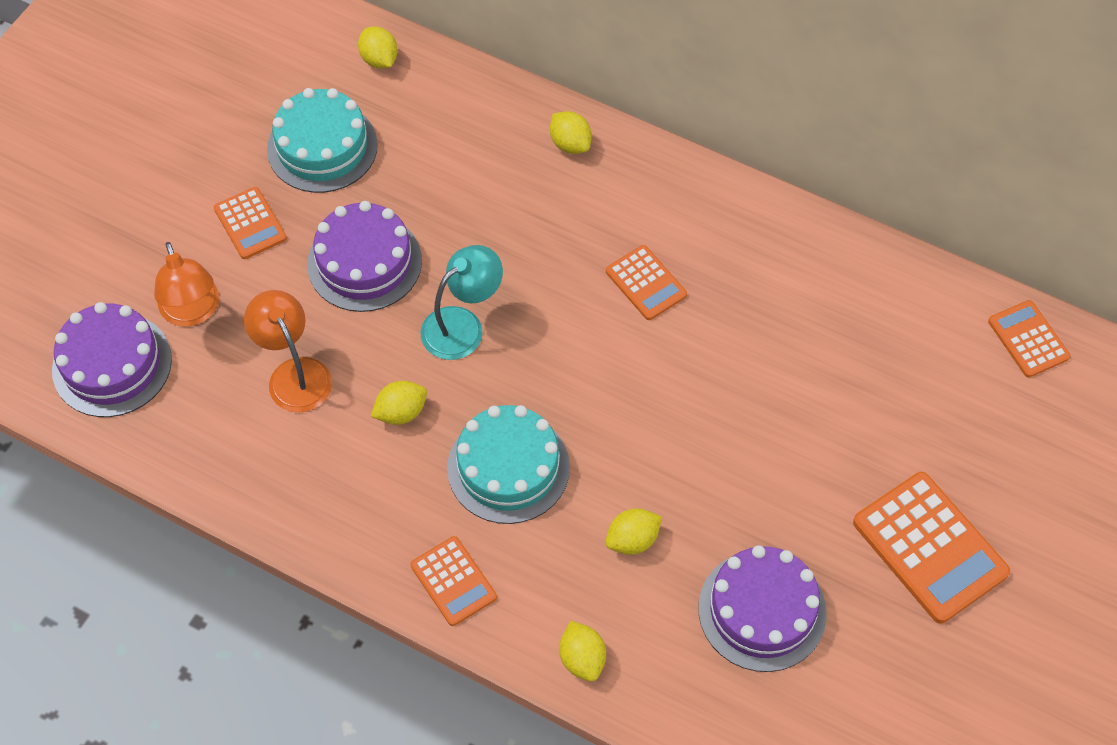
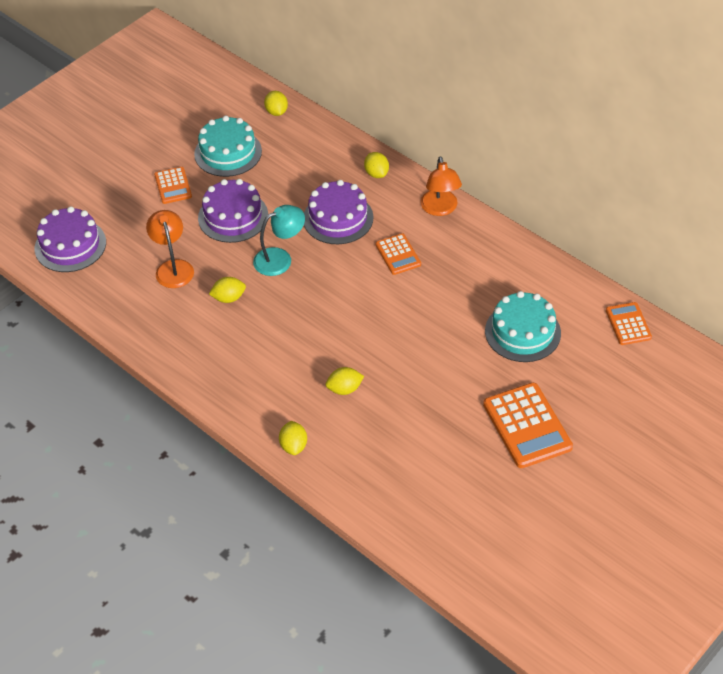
camera: 15 degrees right, 10 degrees down
(192, 312) = (125, 226): orange lamp -> orange lamp (440, 209)
(453, 581) = (230, 391): orange calculator -> none
(508, 467) = (283, 338): turquoise cake -> turquoise cake (522, 332)
(762, 610) = (411, 440): purple cake -> purple cake (338, 218)

